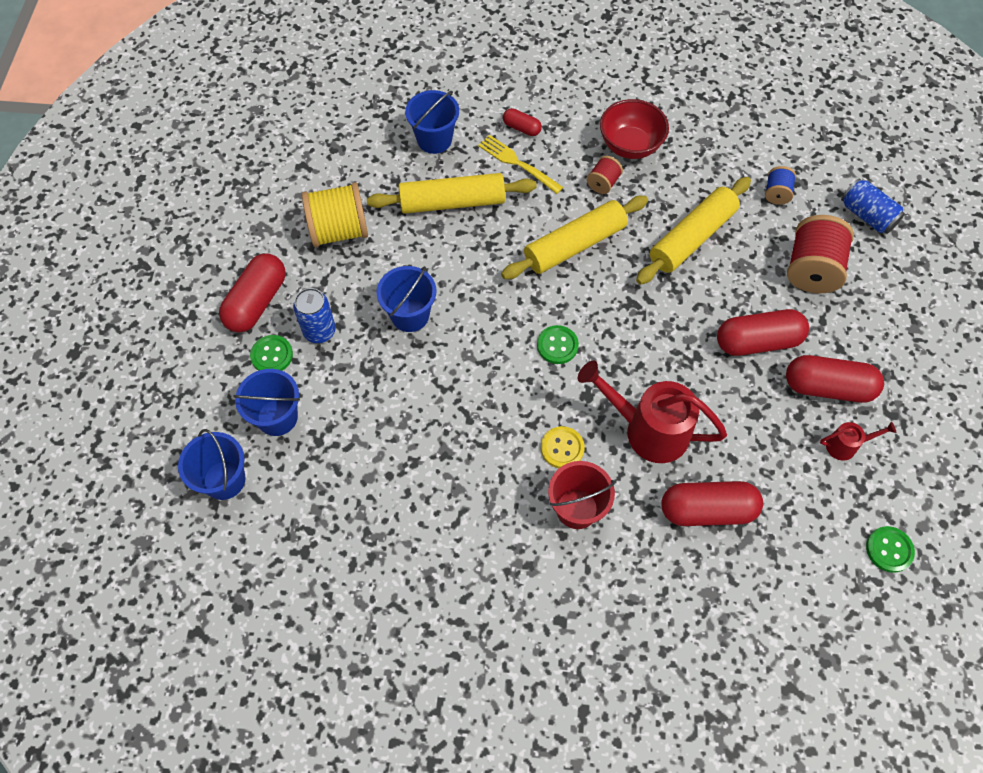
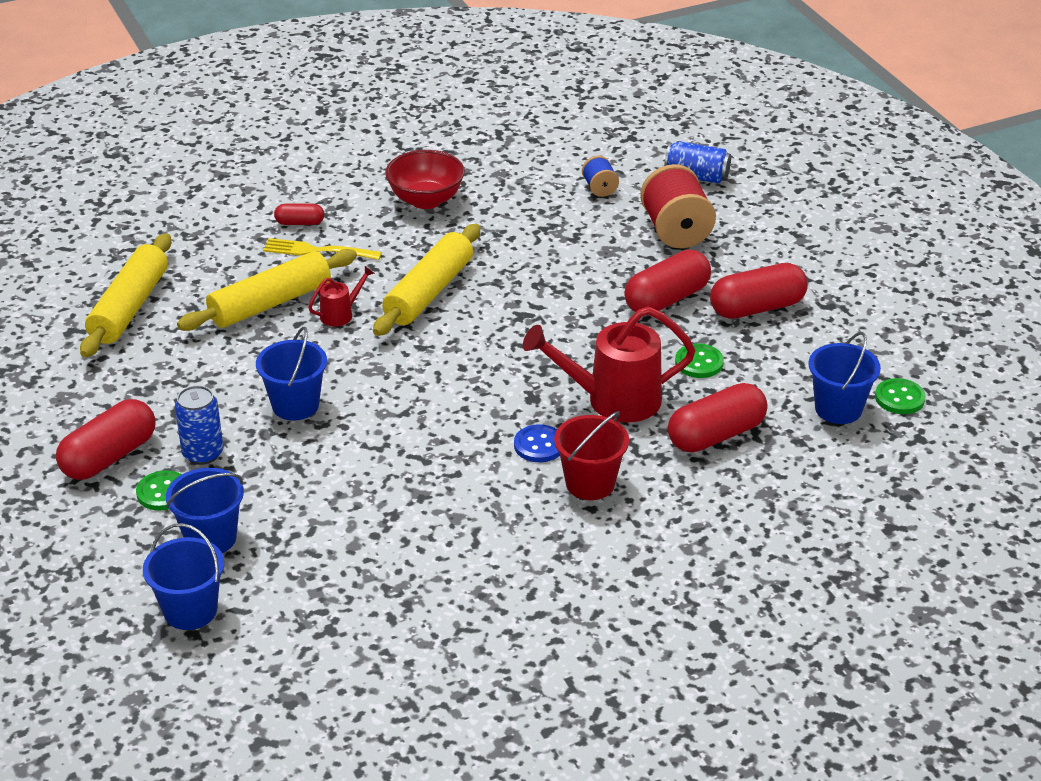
camera: 30 degrees left, 25 degrees down
(257, 302) = (109, 457): red capsule -> red capsule turned 45 degrees clockwise
(339, 230) = (159, 367): yellow spool -> none
(434, 140) = (210, 262): blue bucket -> blue bucket (838, 409)
(557, 345) = (472, 372): green button -> green button (699, 362)
(562, 448) = (539, 445): yellow button -> blue button
(603, 183) = (420, 236): red spool -> none
(692, 238) = (543, 247): yellow rolling pin -> yellow rolling pin (129, 307)
(846, 445) = (806, 342): red watering can -> red watering can (341, 314)

